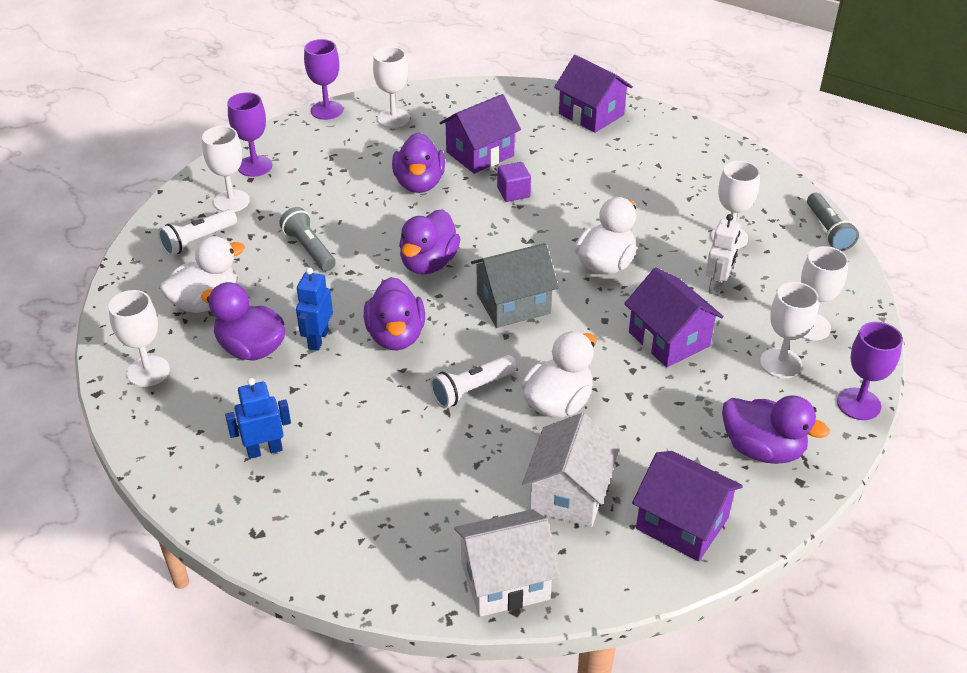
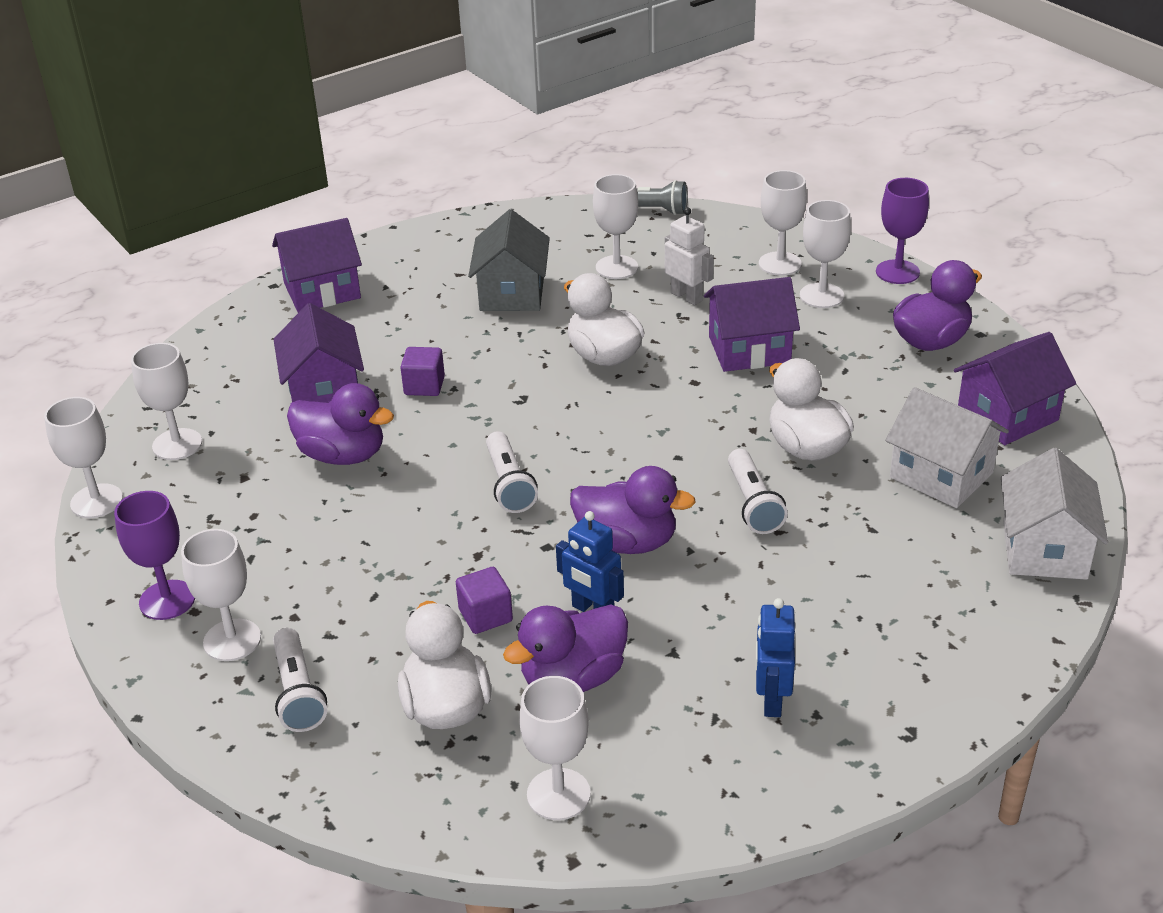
camera: 65 degrees left, 5 degrees down
(293, 293) = (485, 615): none -> purple cube
(309, 249) = (403, 582): grey flashlight -> none
(327, 110) = (96, 501): purple goblet -> white goblet
(428, 263) = (509, 484): purple duck -> white flashlight
(513, 304) = (627, 437): grey house -> grey house (512, 293)

